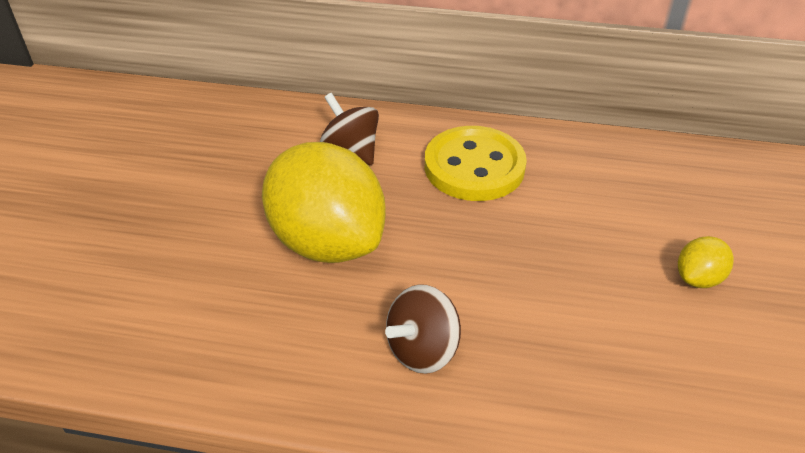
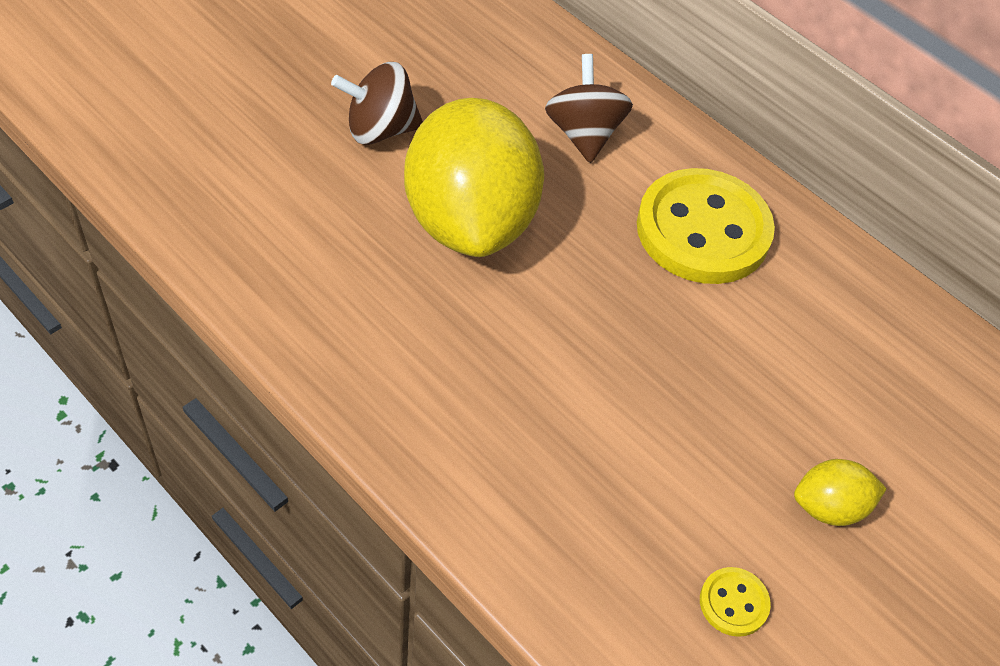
camera: 30 degrees right, 10 degrees up
(422, 350) = (463, 386): brown spinning top -> brown spinning top (380, 129)
(711, 372) = (733, 603): none -> yellow button

